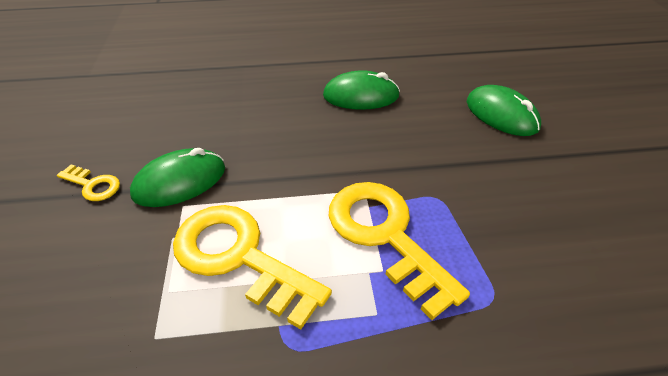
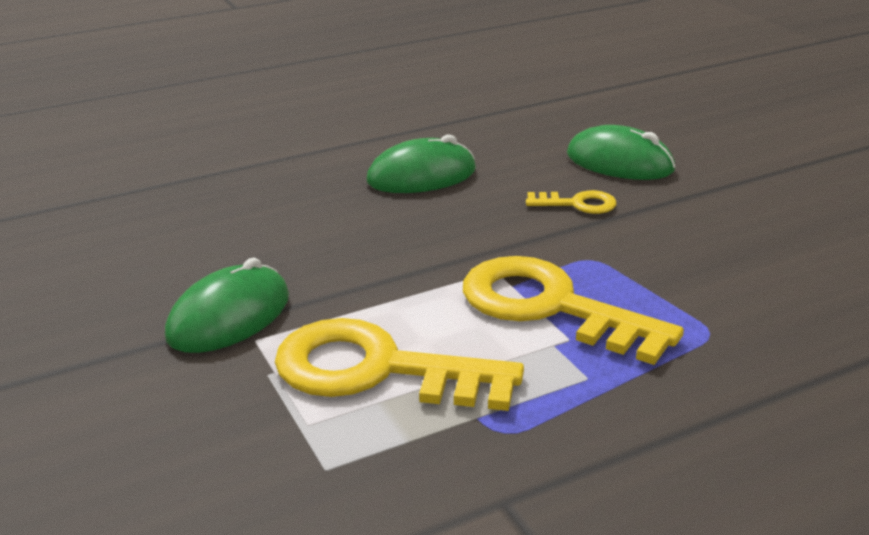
camera: 20 degrees left, 15 degrees down
(93, 185) = (95, 349): yellow key -> yellow key (577, 204)

